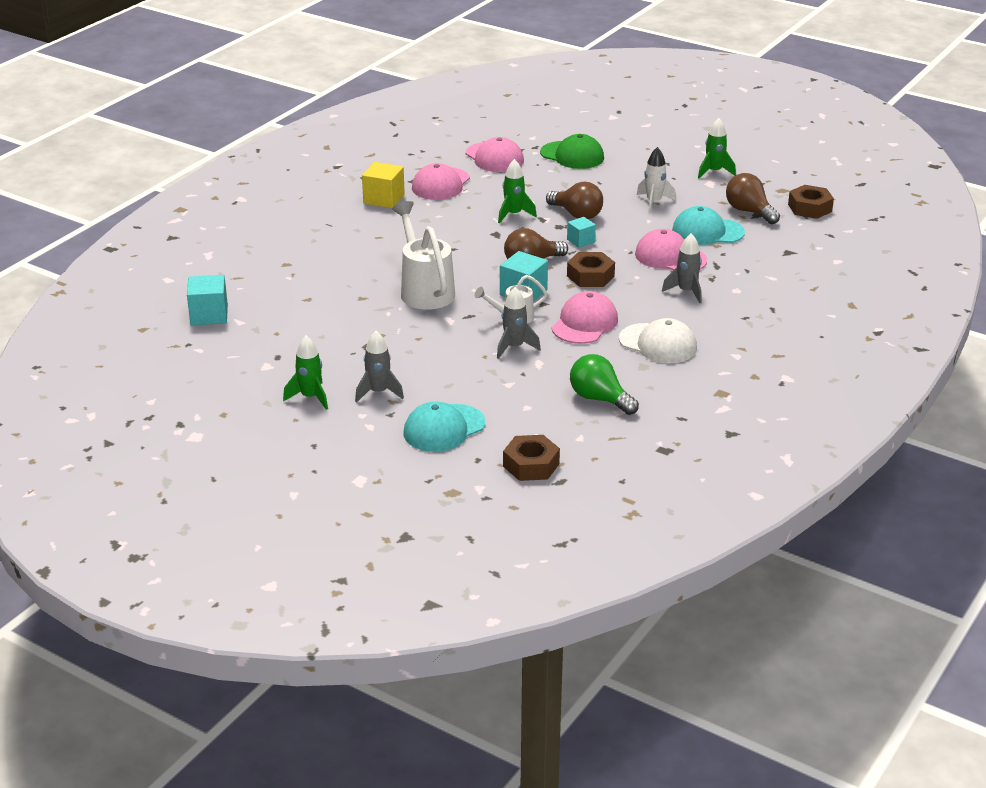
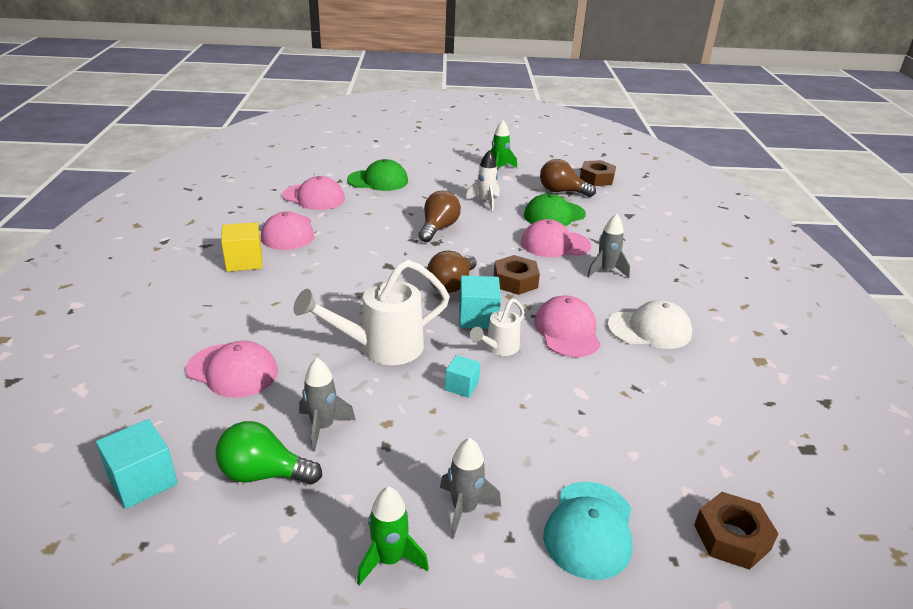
camera: 35 degrees left, 0 degrees up
(309, 273) = (232, 370): none -> pink cap
(424, 290) = (381, 348): white watering can -> white watering can turned 60 degrees counterclockwise
(514, 214) = (385, 243): green rocket -> none
(514, 347) = (538, 383): grey rocket -> grey rocket (323, 427)
(577, 214) = (438, 228): brown light bulb -> brown light bulb turned 75 degrees counterclockwise
(581, 241) = (469, 251): turquoise cube -> turquoise cube (462, 386)
(599, 399) = (682, 412): green light bulb -> green light bulb (263, 474)
(707, 232) = (554, 215): turquoise cap -> green cap

